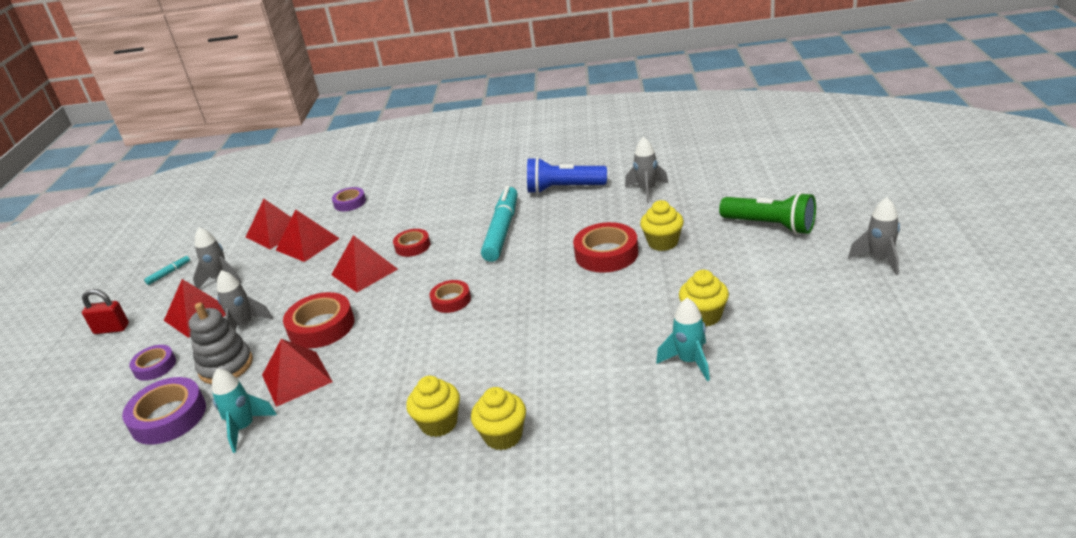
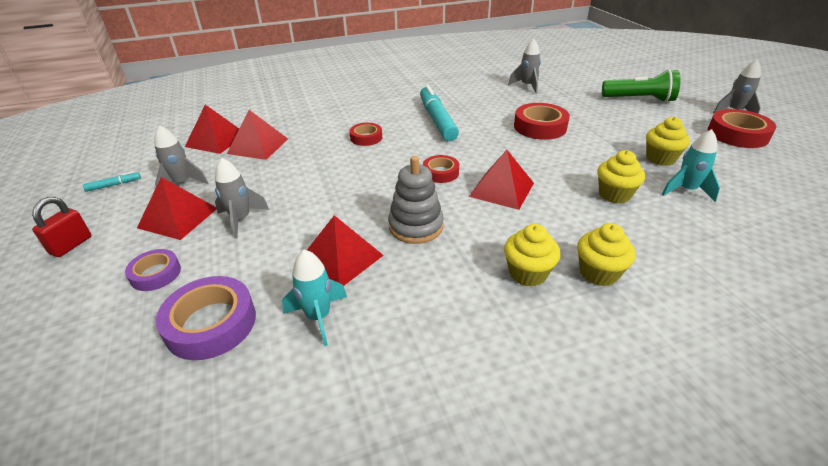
camera: 25 degrees left, 5 degrees up
(111, 329) = (71, 245): red padlock -> red padlock turned 45 degrees counterclockwise
(169, 273) = (114, 185): turquoise marker -> turquoise marker turned 45 degrees clockwise
(226, 366) = (248, 260): grey stacking toy -> grey stacking toy (416, 226)
(321, 326) = (329, 209): red tape -> red tape (737, 134)
(350, 203) = (276, 112): purple tape -> none
(364, 272) = (336, 161): red pyramid -> red pyramid (502, 189)
(564, 189) = (461, 89): blue flashlight -> none
(663, 243) = (575, 116): yellow cupcake -> yellow cupcake (614, 195)

